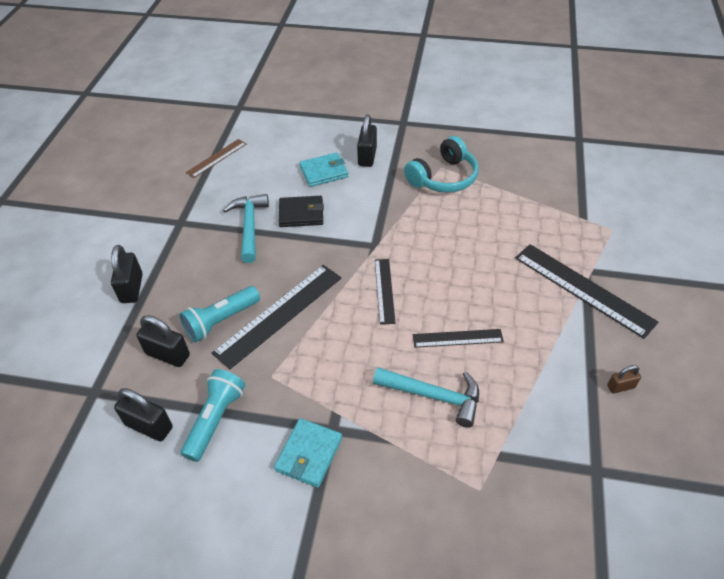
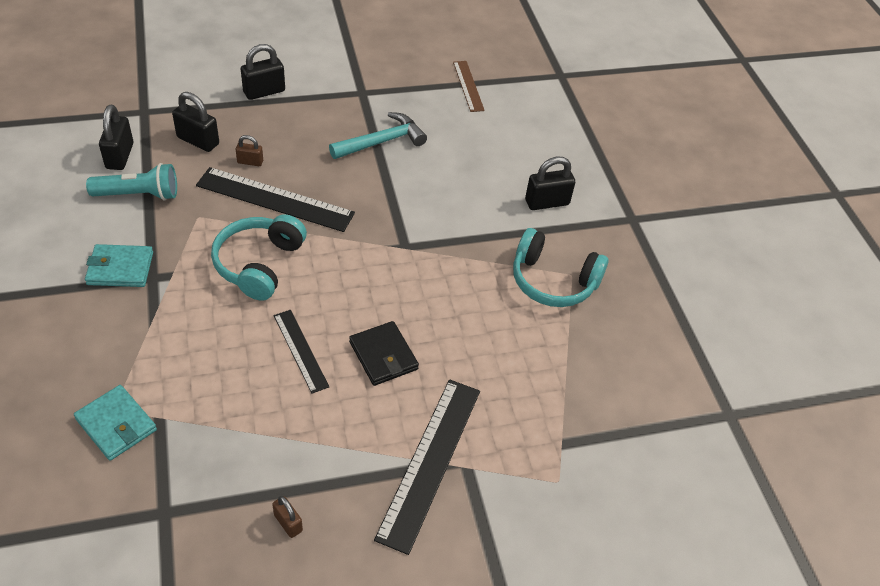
camera: 60 degrees right, 0 degrees up
(168, 354) = (198, 141): black padlock -> black padlock turned 60 degrees counterclockwise
(216, 158) = (468, 86): brown ruler -> brown ruler turned 60 degrees clockwise
(221, 321) = (250, 162): turquoise flashlight -> brown padlock
(301, 213) = (421, 174): black wallet -> black wallet (383, 355)
(324, 172) = (497, 173): turquoise wallet -> turquoise wallet (116, 424)
(352, 344) = (259, 264): none -> turquoise headphones
(384, 290) = (342, 271): black ruler -> none
(433, 396) = (215, 347): turquoise hammer -> none

